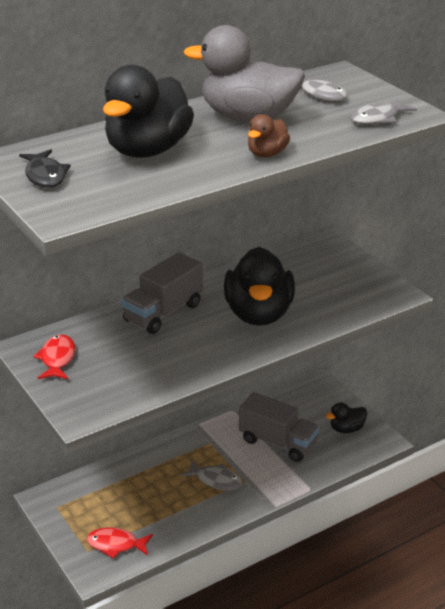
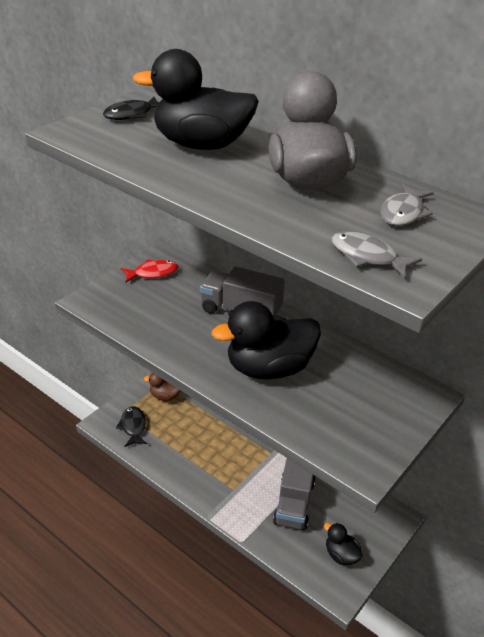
camera: 70 degrees right, 5 degrees up
(116, 545) = (133, 426): red fish -> black fish
(215, 480) = (226, 469): grey fish -> none
(267, 154) = (229, 200): brown duck -> brown duck (164, 396)

